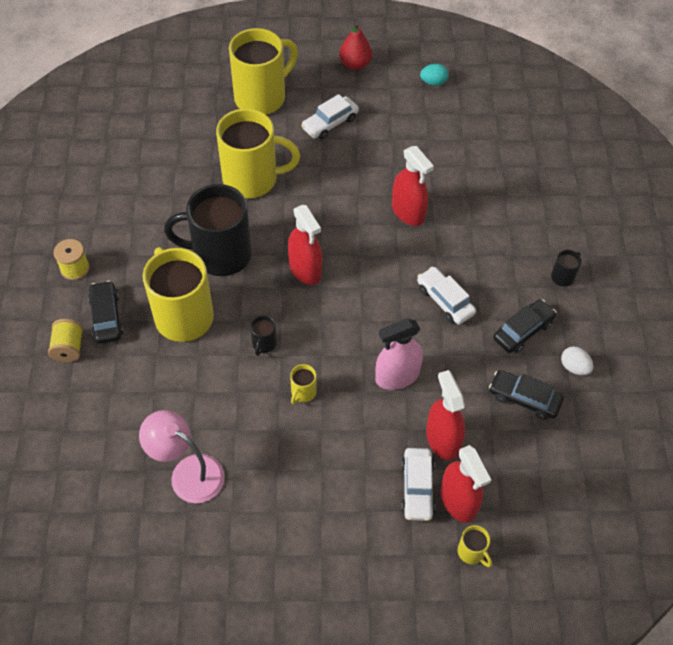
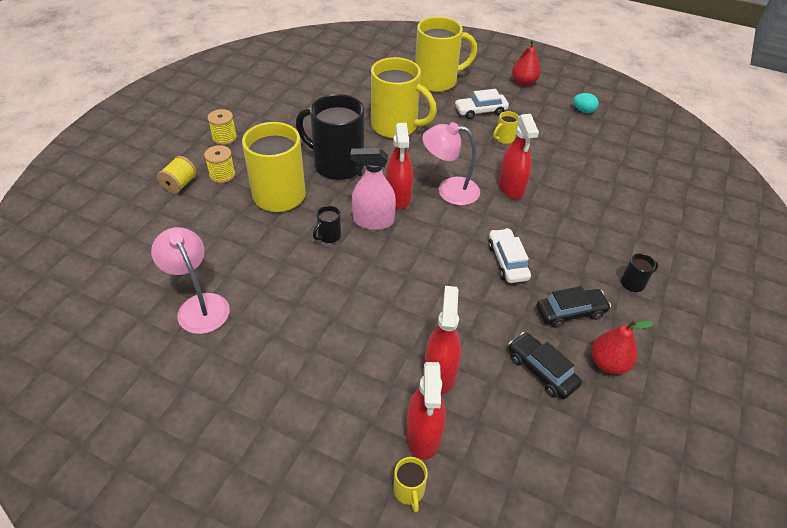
camera: 25 degrees right, 10 degrees down
(106, 317) = (222, 175): black car -> yellow spool
(303, 392) = (337, 284): yellow mug -> yellow mug (504, 139)
(350, 240) = (449, 190): none -> pink lamp
(397, 376) = (428, 303): pink spray bottle -> pink spray bottle (373, 221)
(417, 488) = (390, 405): white car -> none
(574, 367) = (608, 363): white egg -> red pear

